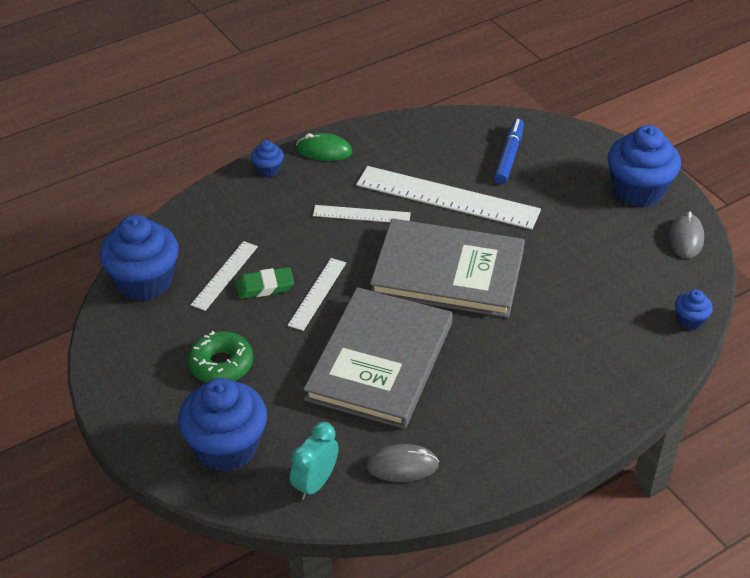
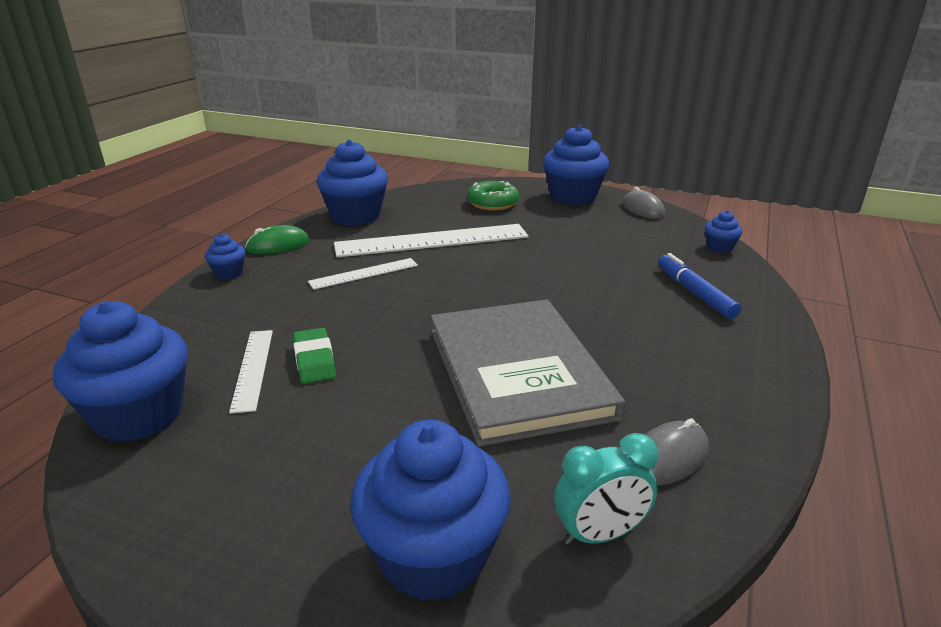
camera: 35 degrees left, 15 degrees down
(221, 364) = (330, 458): green donut -> green donut (492, 203)
(265, 286) = (314, 360): green eraser -> green eraser turned 60 degrees counterclockwise
(315, 483) = (600, 534): turquoise clock -> turquoise clock turned 105 degrees counterclockwise
(317, 293) = (383, 344): white ruler -> none
(413, 135) = (356, 216): none -> blue cupcake
(448, 272) = (495, 284): grey book -> none
(509, 156) = (452, 206): blue marker -> blue marker (694, 293)

